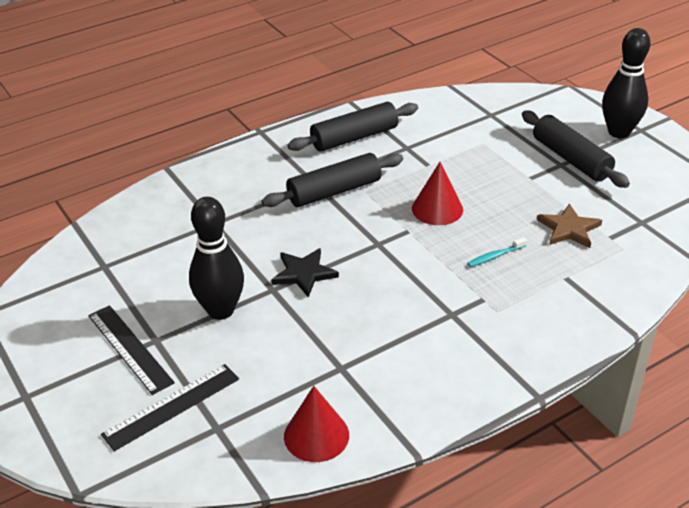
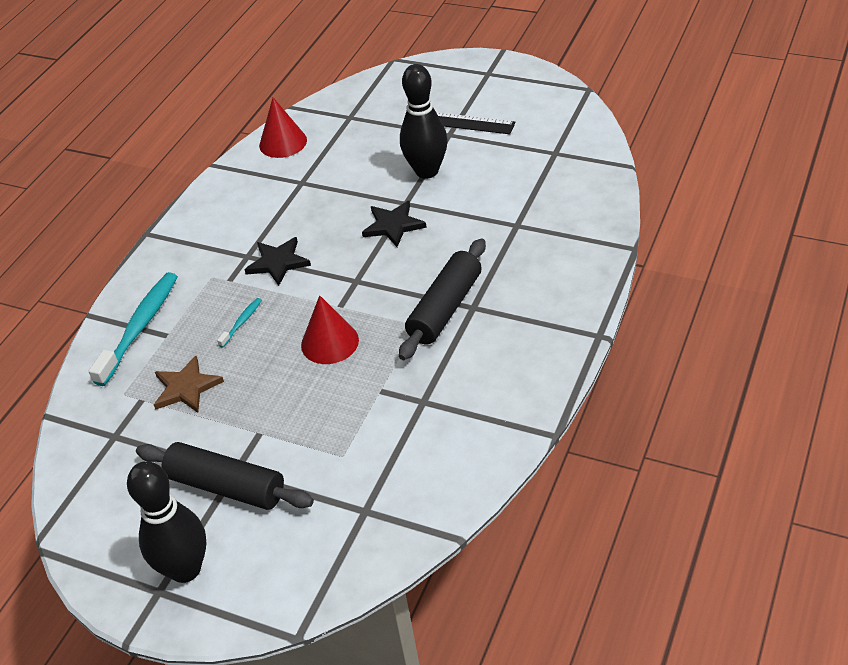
camera: 150 degrees right, 5 degrees up
(172, 406) = (390, 112): black ruler -> none
(354, 138) = (491, 383): black rolling pin -> none
(428, 292) = (278, 262): none -> black star
(587, 296) = (140, 327): none -> turquoise toothbrush

